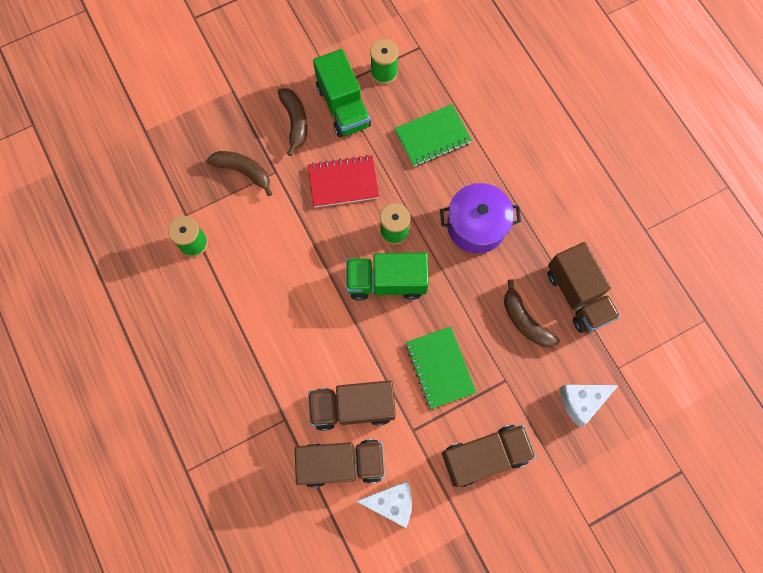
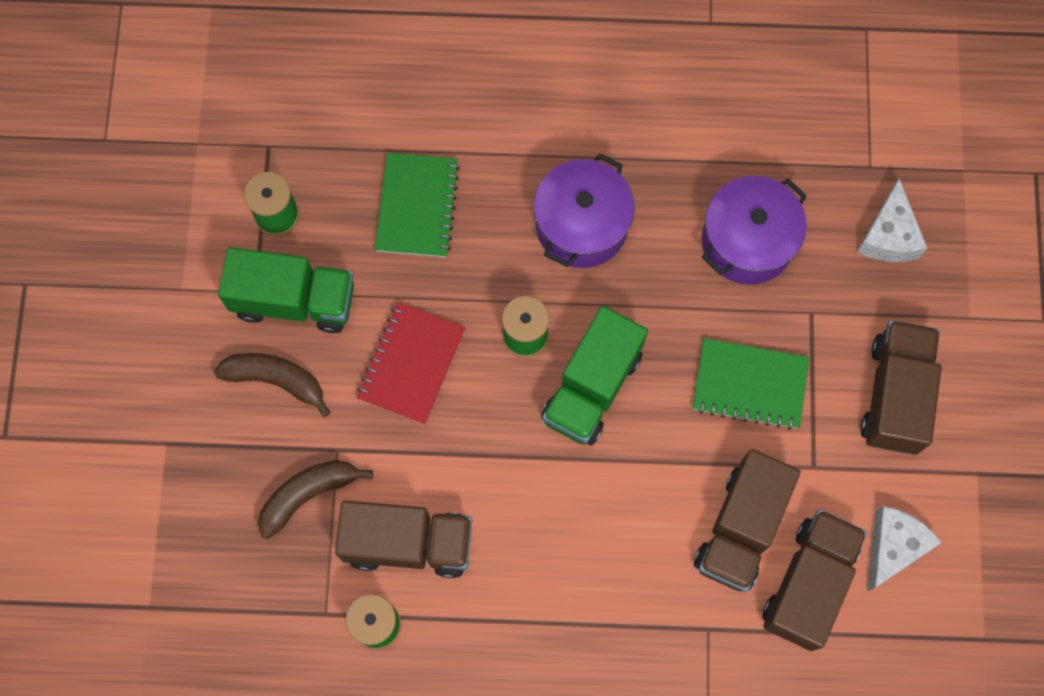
camera: 60 degrees left, 0 degrees up
(525, 321) = (747, 241): brown banana -> purple pot
(577, 295) = (749, 157): brown truck -> brown truck (408, 543)

